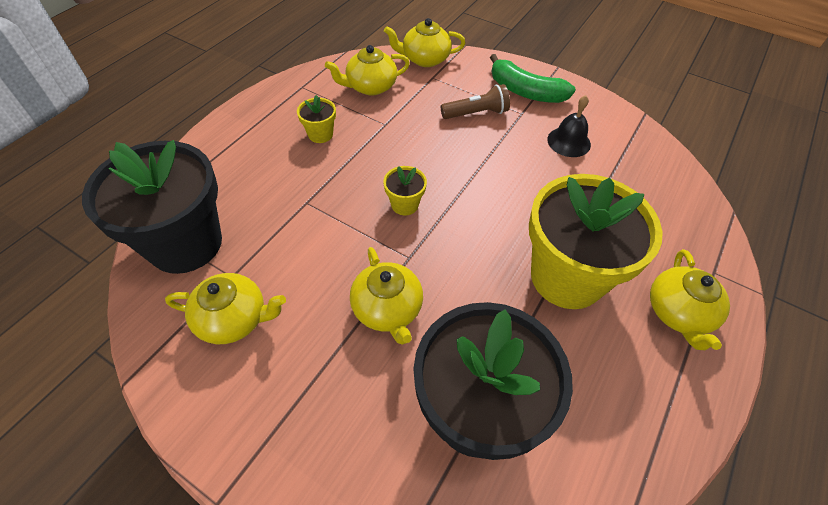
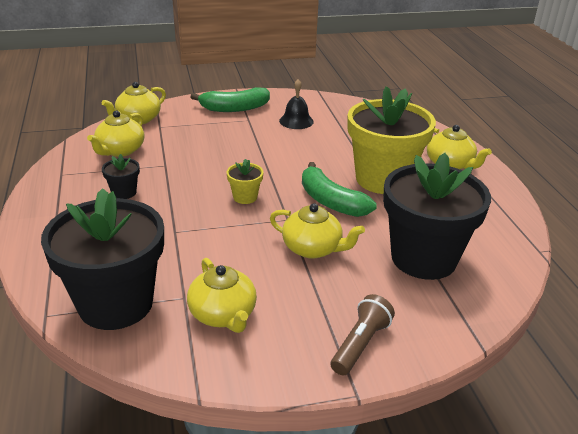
camera: 45 degrees left, 20 degrees down
(234, 319) = (223, 314): yellow teapot -> yellow teapot turned 105 degrees clockwise
(320, 134) = (124, 192): yellow flower pot -> black flower pot
(475, 266) = (331, 201): none -> green banana
(476, 113) = (220, 132): brown flashlight -> brown flashlight (360, 344)

